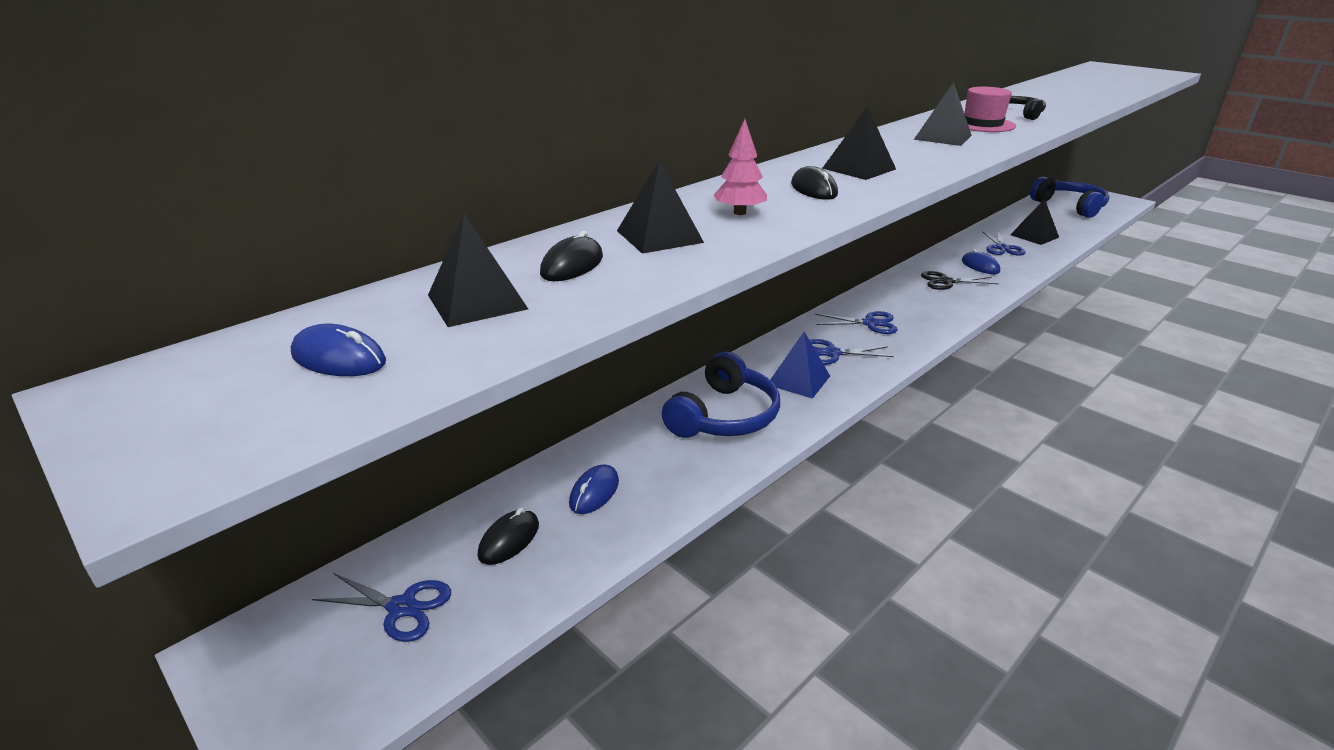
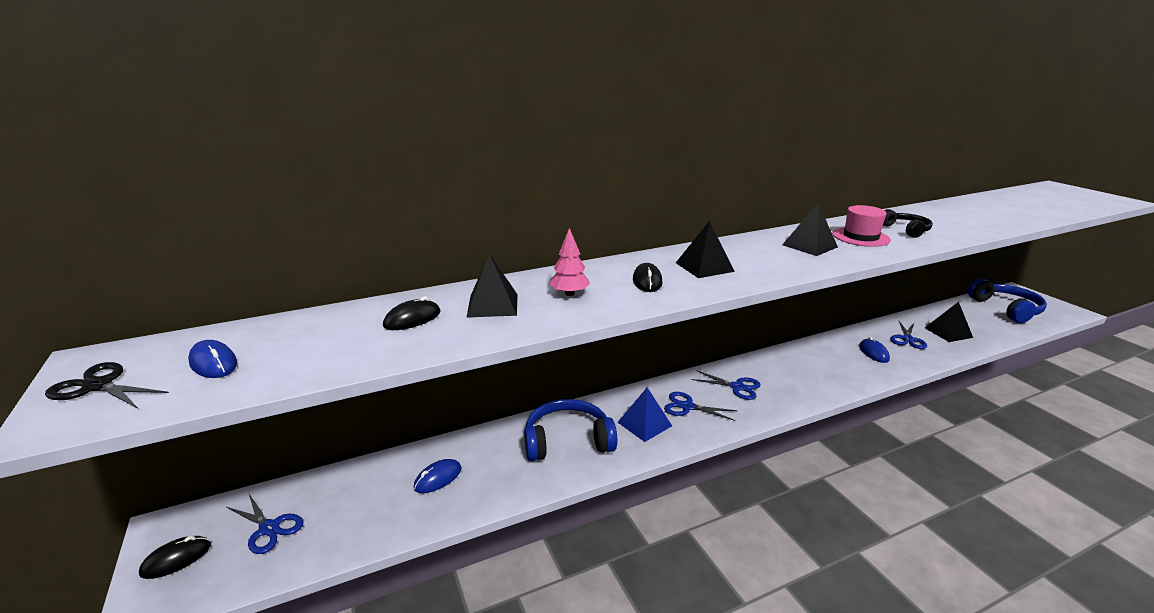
camera: 20 degrees right, 5 degrees down
(477, 302) = (328, 337): black pyramid -> none
(509, 540) = (361, 499): black mouse -> black mouse (176, 559)
(724, 416) = (567, 441): blue headphones -> blue headphones turned 150 degrees counterclockwise
(946, 282) = (831, 362): black scissors -> black scissors (98, 386)

